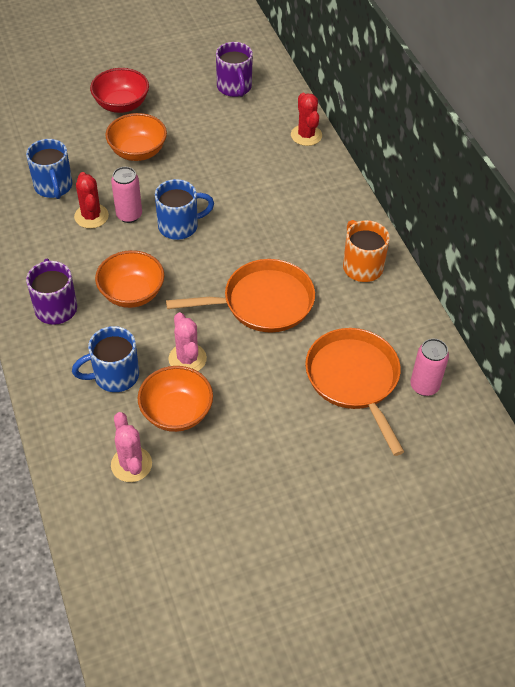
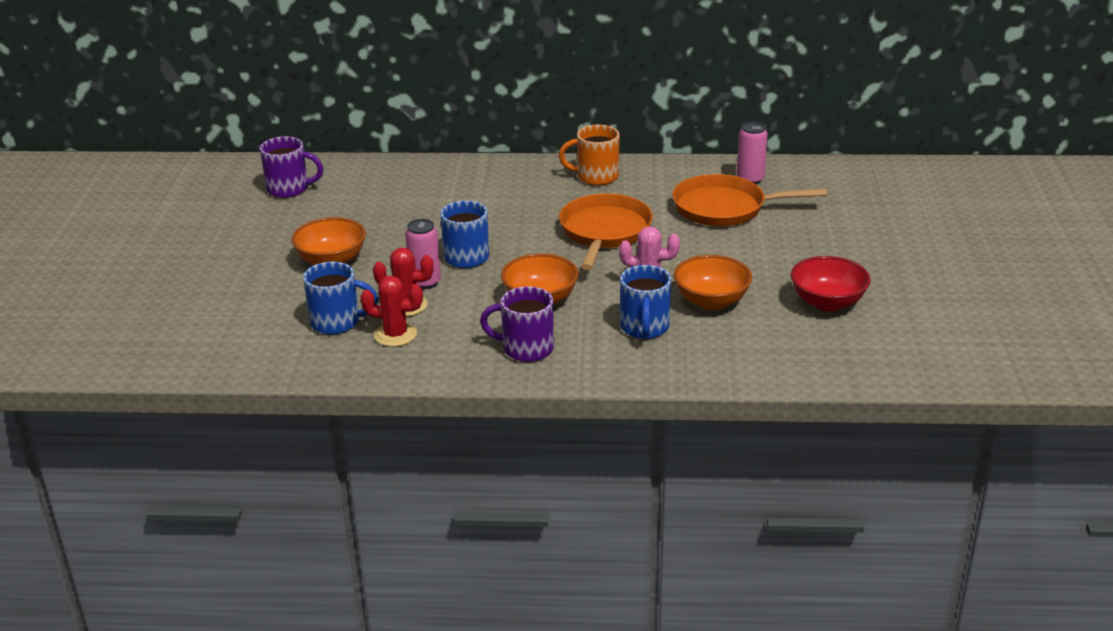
camera: 65 degrees left, 20 degrees down
(121, 105) = (244, 258): red bowl -> red bowl (827, 303)
(131, 464) = (760, 336): pink cactus -> none
(306, 135) = (400, 167): red cactus -> red cactus (395, 335)

